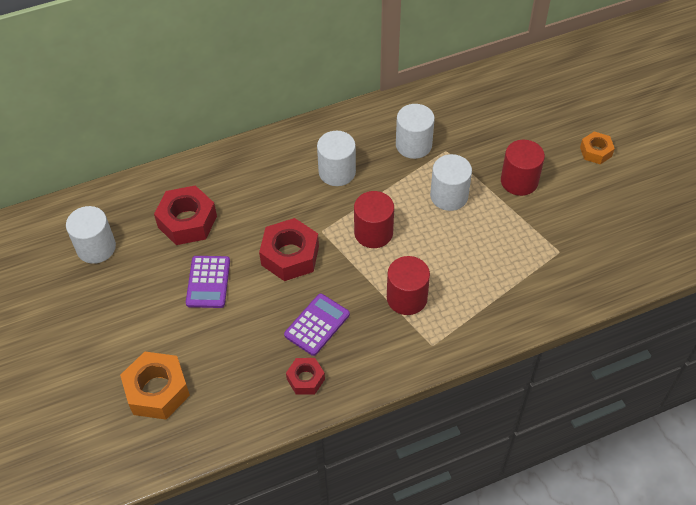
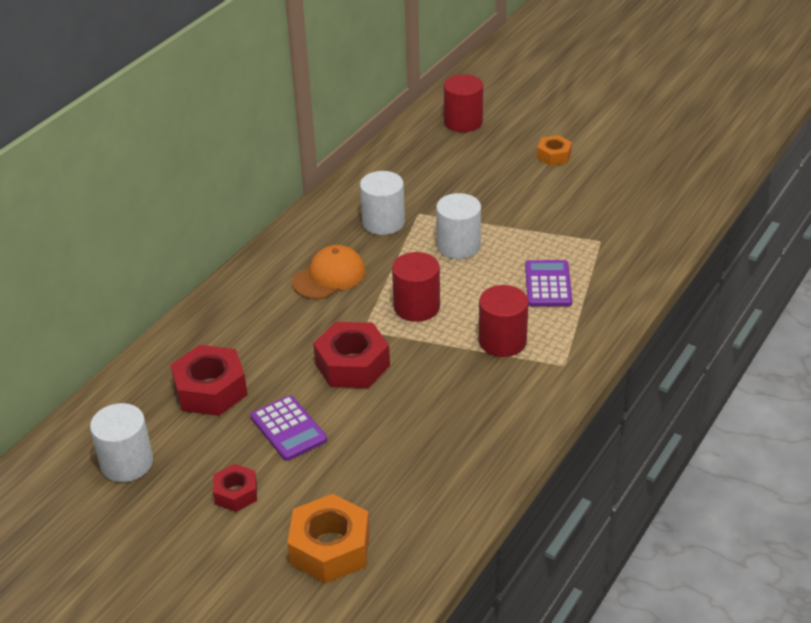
camera: 35 degrees left, 15 degrees down
(305, 379) = (474, 454): red nut -> red nut (236, 493)
(317, 325) = (439, 406): purple calculator -> purple calculator (548, 284)
(337, 172) = (329, 276): white cylinder -> orange cap
(519, 181) = (510, 206): red cylinder -> red cylinder (463, 122)

